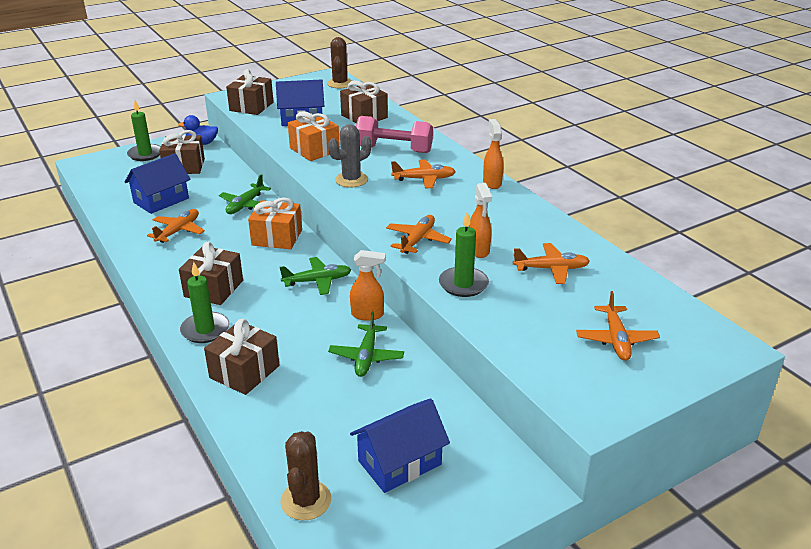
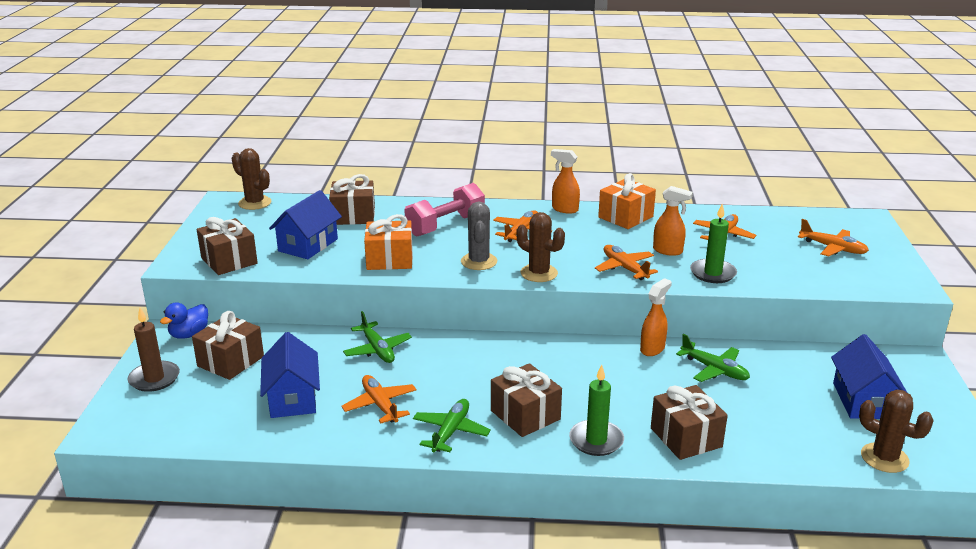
camera: 55 degrees left, 5 degrees down
(145, 154) = (154, 379): green candle -> brown candle
(277, 237) = (468, 352): orange gift -> orange gift (625, 217)
(318, 281) = (573, 355): green plane -> green plane (451, 431)
(362, 208) = (539, 273): none -> brown cactus

